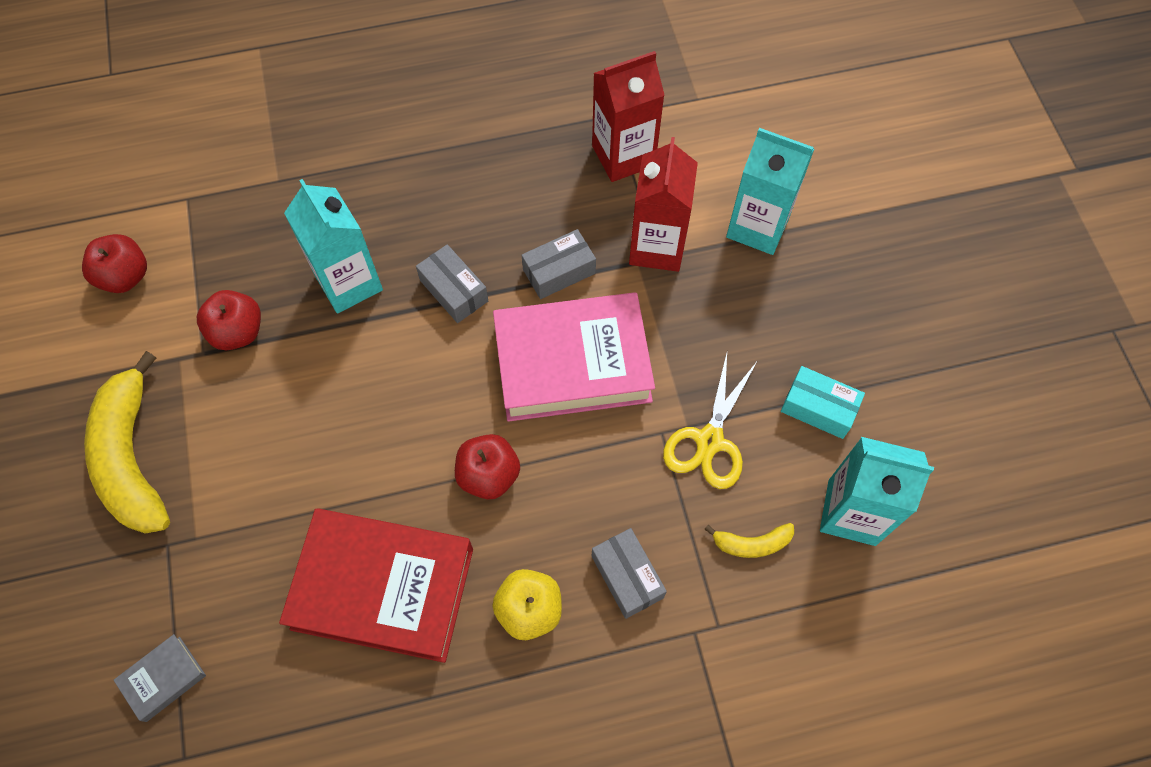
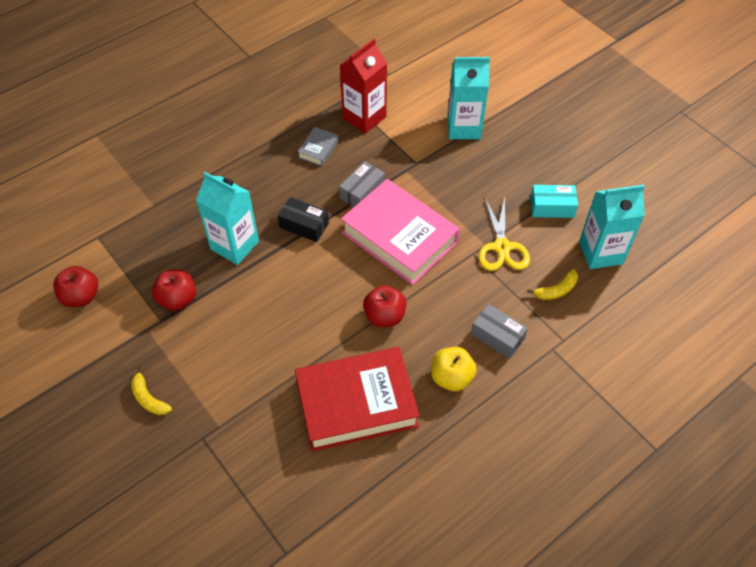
camera: 25 degrees left, 10 degrees down
(132, 458) = (148, 398): yellow banana -> yellow banana, size x0.45
(163, 678) = (245, 515): grey book -> grey book (318, 149)
(454, 291) = (304, 225): grey box -> black box
(572, 363) = (399, 237): pink book -> pink book turned 75 degrees clockwise
(657, 247) = (412, 158): red carton -> none

